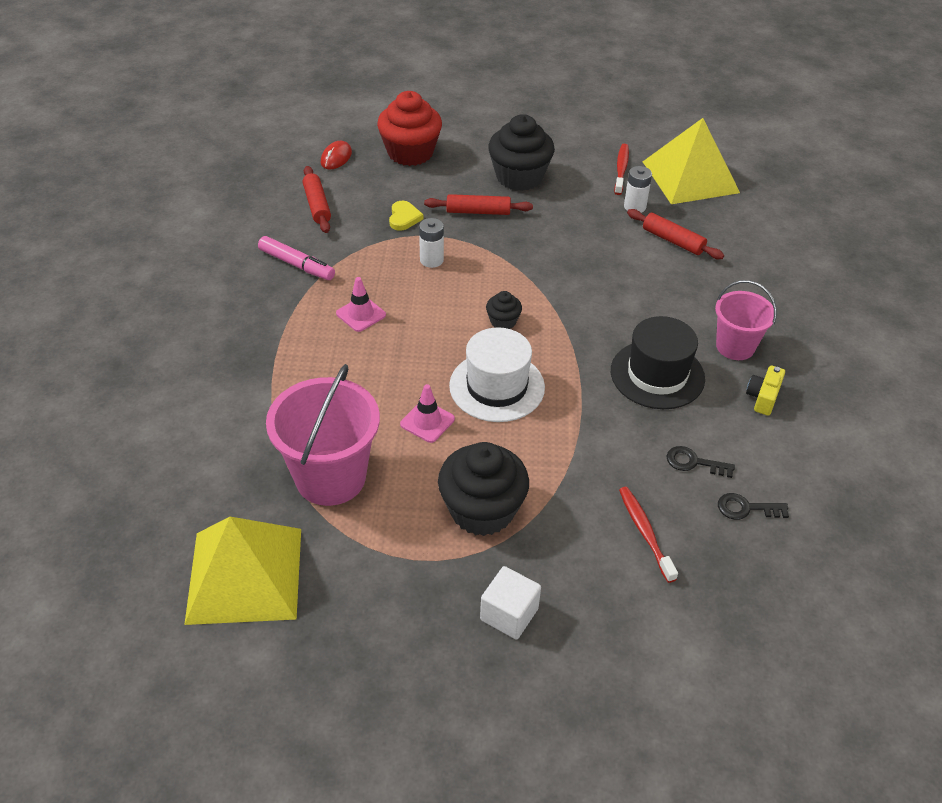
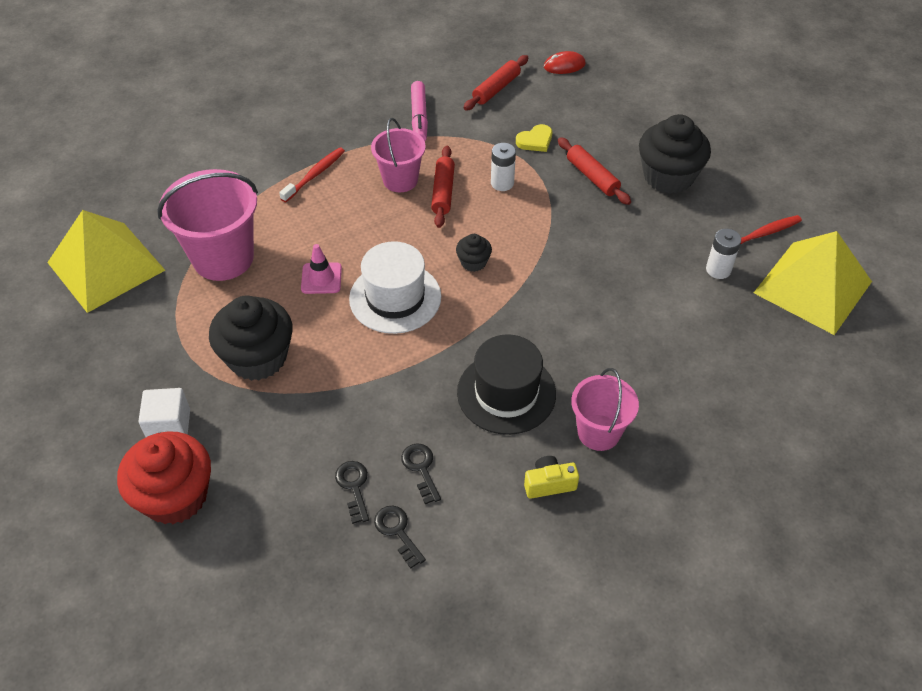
camera: 55 degrees right, 5 degrees up
(361, 314) = (400, 180): pink traffic cone -> pink bucket
(410, 153) = (620, 99): red cupcake -> red cupcake (175, 496)
(645, 532) = (313, 471): red toothbrush -> red toothbrush (314, 175)
(673, 241) = (700, 319): red rolling pin -> red rolling pin (443, 192)
(681, 514) = (353, 487): none -> black key

